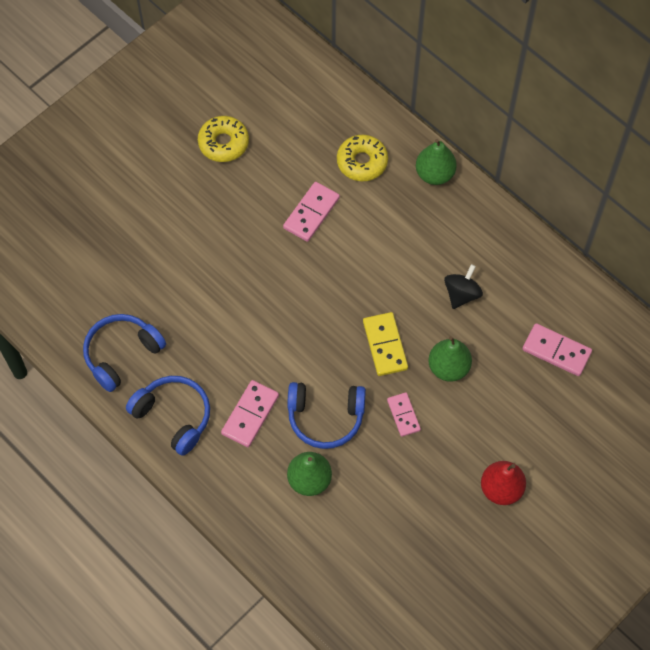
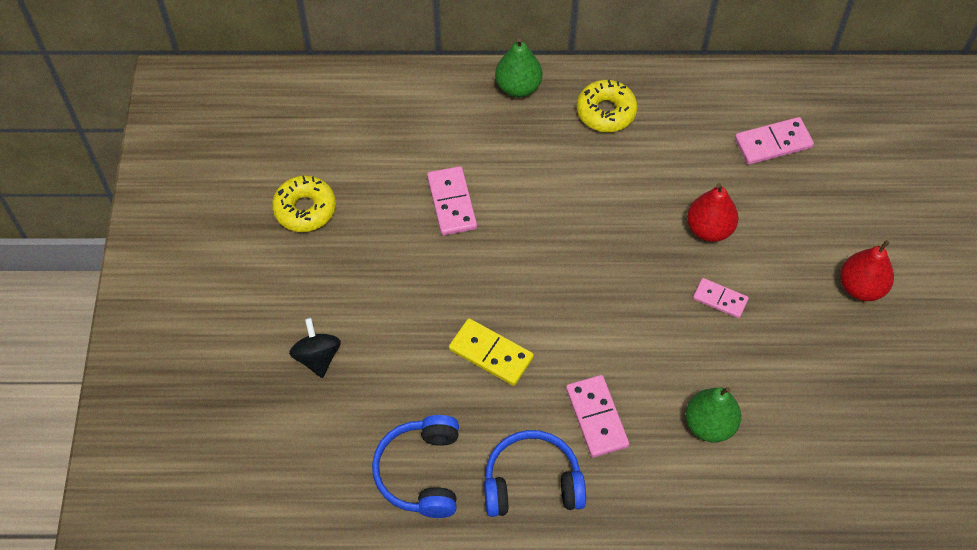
camera: 45 degrees left, 5 degrees down
(325, 417) = (661, 360): blue headphones -> none
(362, 162) = (446, 126): yellow donut -> yellow donut (606, 112)
(385, 345) = (639, 257): yellow domino -> yellow domino (491, 354)
(448, 367) = (709, 229): green pear -> red pear
(461, 294) = (650, 162): black spinning top -> black spinning top (317, 357)

